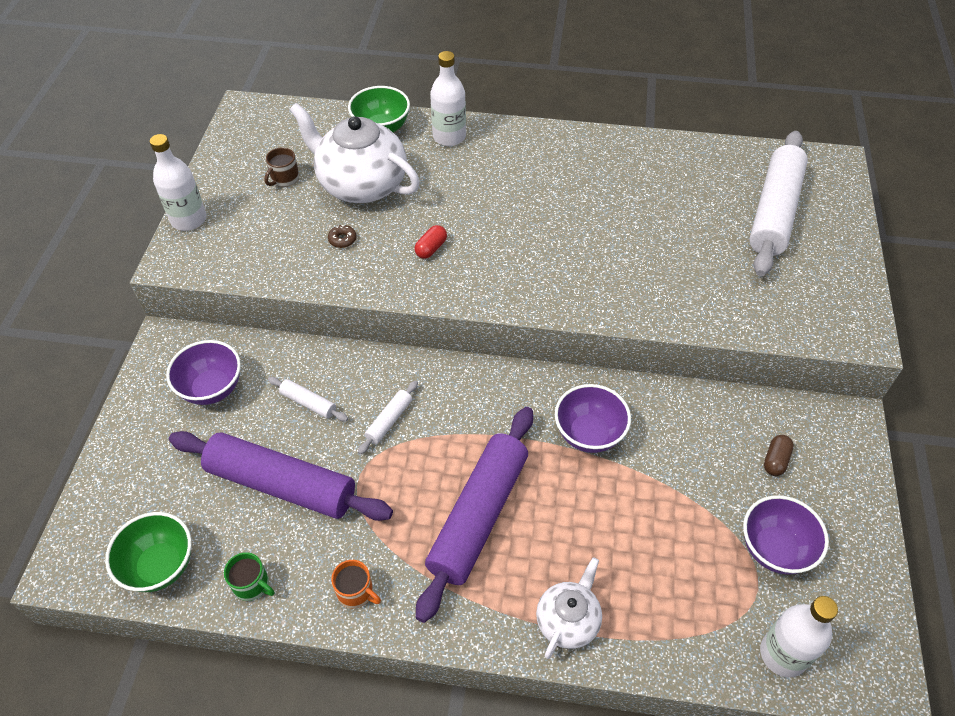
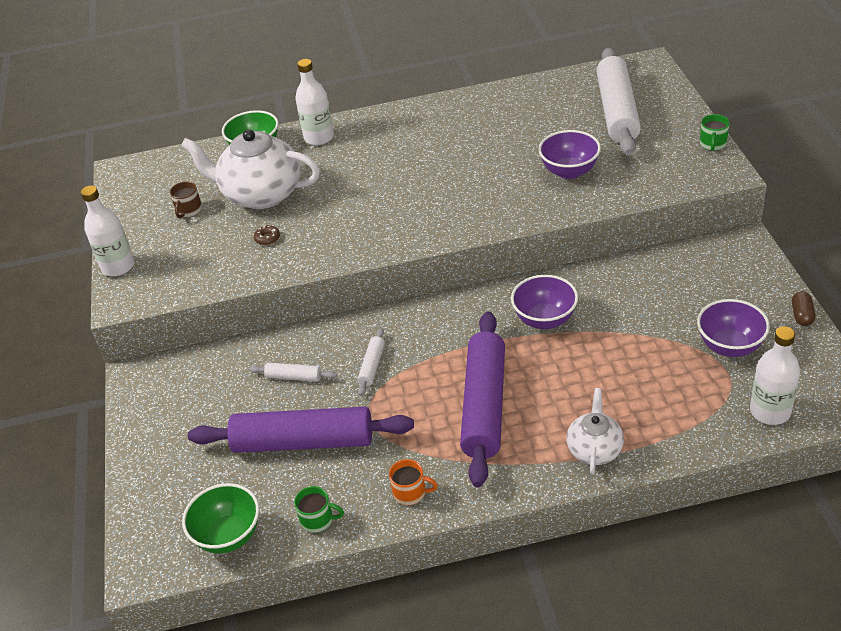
camera: 15 degrees left, 10 degrees down
(212, 388) = (200, 395): purple bowl -> purple bowl (569, 171)
(431, 248) = (349, 221): red capsule -> none
(775, 460) = (701, 288): brown capsule -> brown capsule (802, 315)
(863, 292) = (712, 144): none -> green mug

